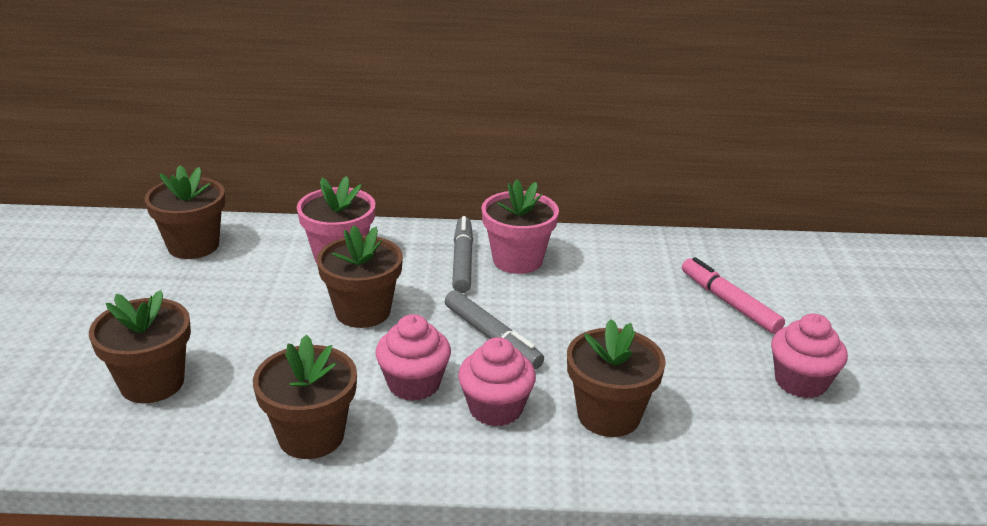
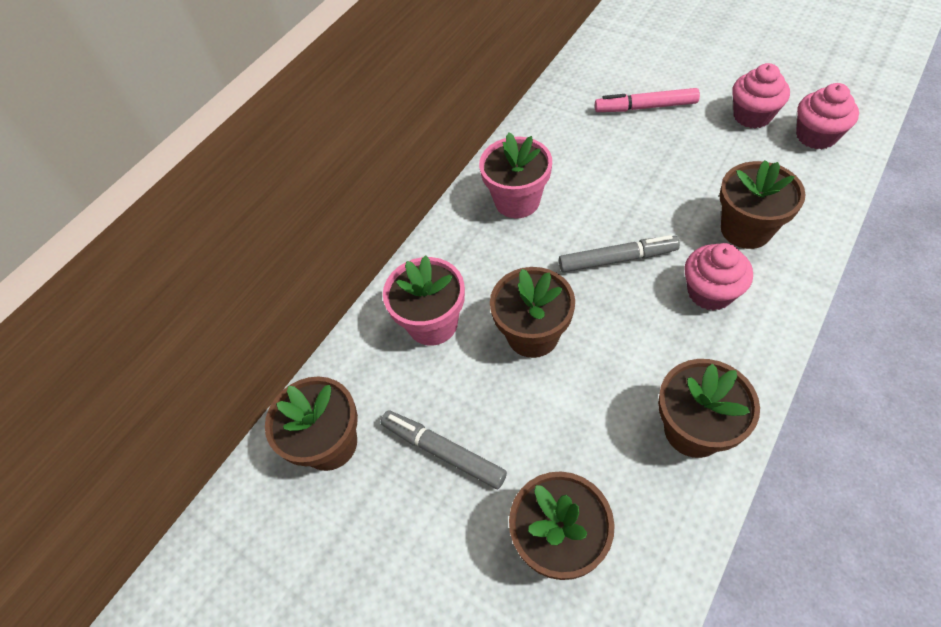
camera: 50 degrees left, 25 degrees up
(414, 384) = (655, 334): pink cupcake -> pink cupcake (816, 136)
(462, 261) = (496, 237): grey marker -> grey marker (443, 452)

